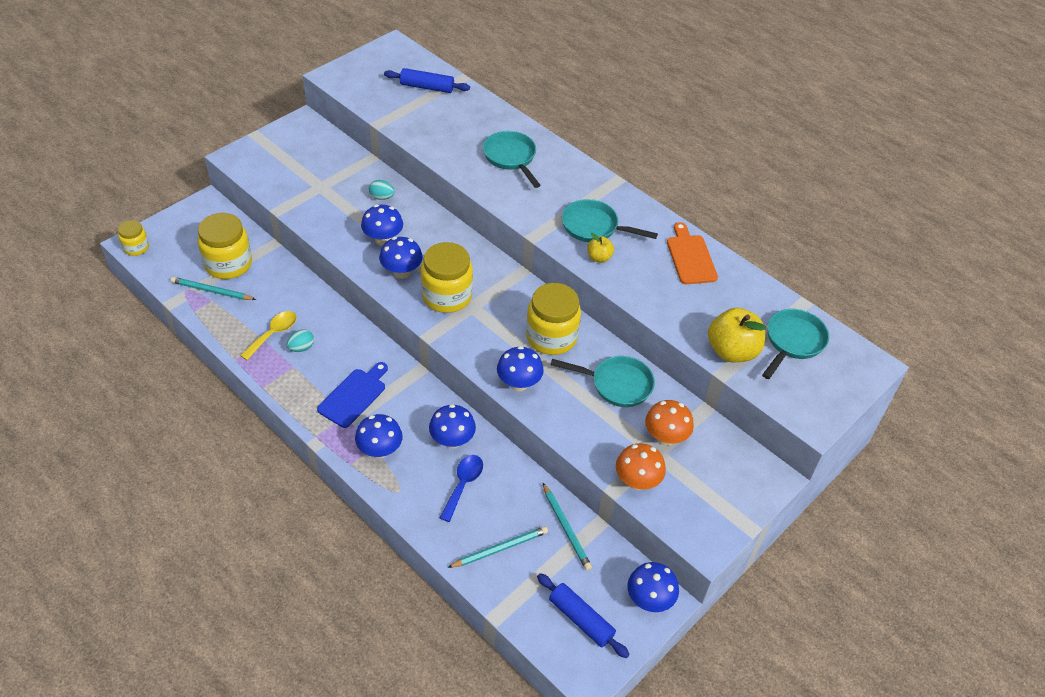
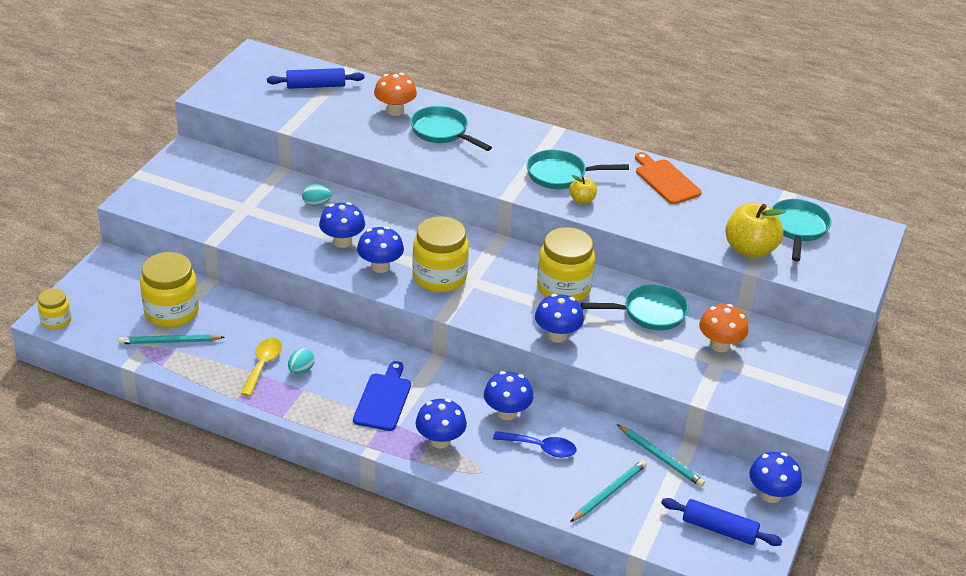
camera: 20 degrees left, 10 degrees down
(463, 484) = (541, 448): blue spoon -> blue spoon turned 105 degrees clockwise
(637, 481) = (716, 388): orange mushroom -> orange mushroom (395, 111)

